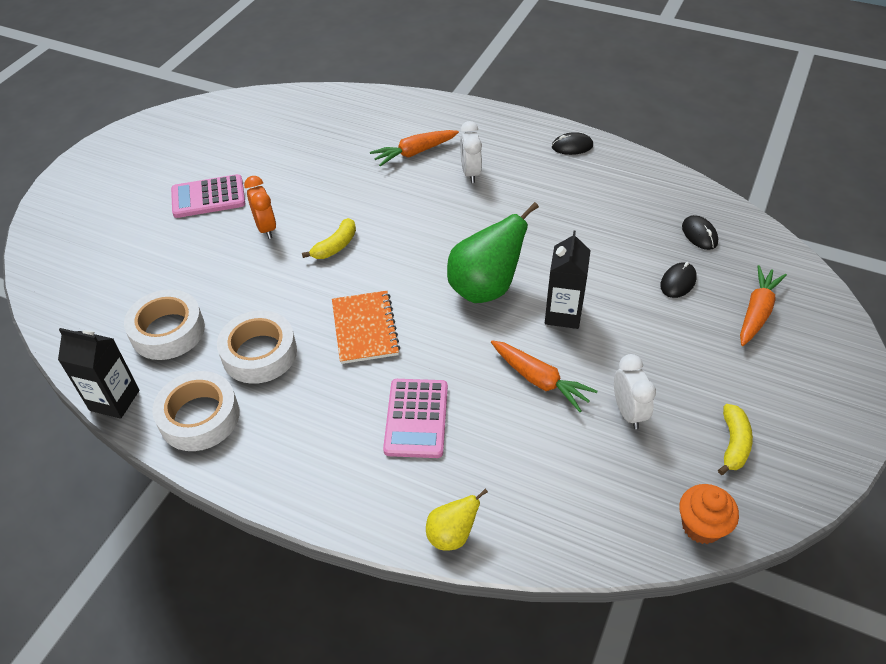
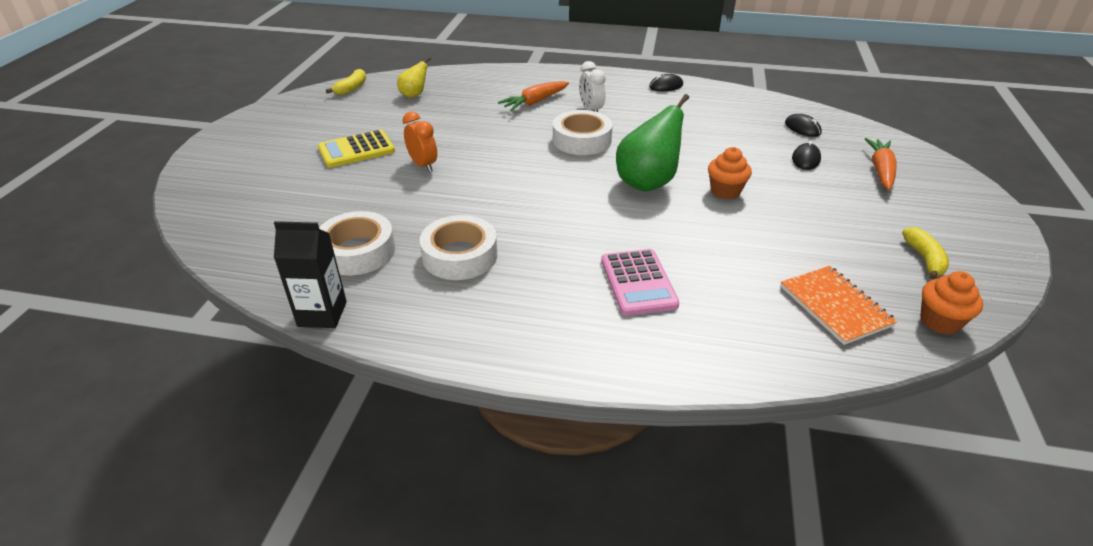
camera: 15 degrees left, 10 degrees down
(199, 417) = (420, 314): white tape -> white tape (581, 140)
(208, 197) = (356, 150): pink calculator -> yellow calculator
(335, 246) = (495, 170): yellow banana -> yellow banana (351, 88)
(365, 328) = (554, 224): orange notebook -> orange notebook (835, 306)
(452, 535) = (724, 368): yellow pear -> yellow pear (414, 95)
(540, 380) = (734, 239): orange carrot -> none
(563, 314) = (725, 191): black carton -> orange cupcake
(628, 412) = (823, 250): white clock -> none

